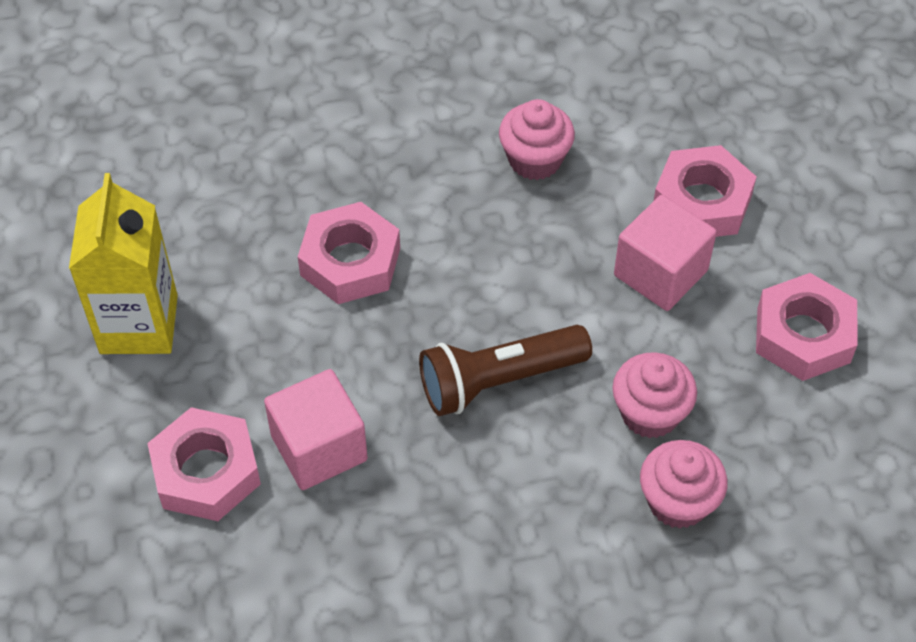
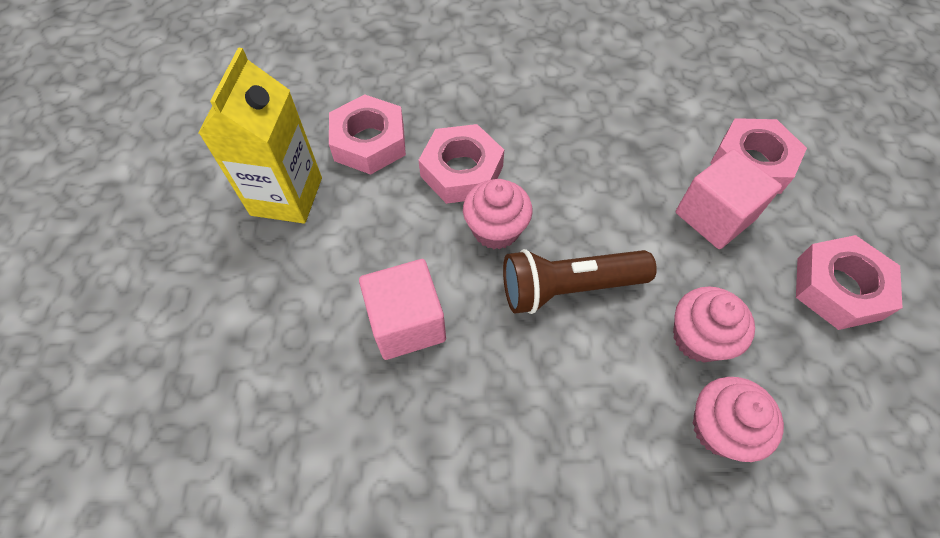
camera: 10 degrees right, 5 degrees up
(206, 472) = (309, 329): pink nut -> pink nut (369, 142)
(535, 160) = (618, 114): pink cupcake -> pink cupcake (496, 230)

